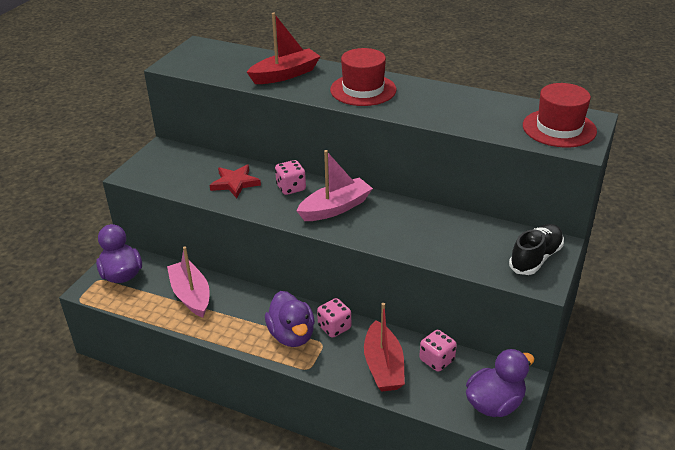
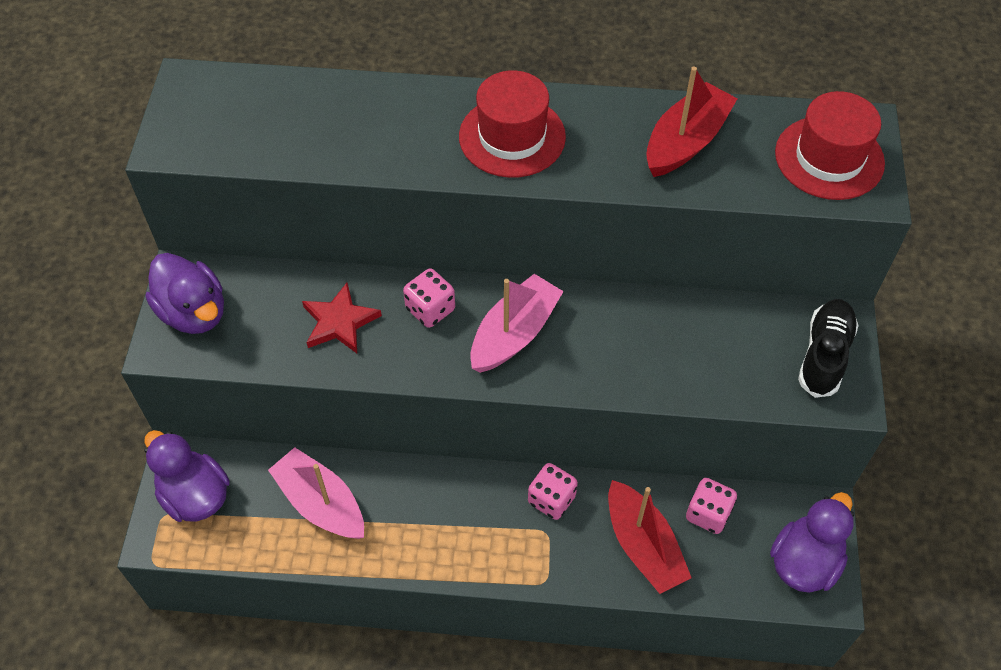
camera: 20 degrees left, 20 degrees up
(285, 75) = (372, 128): red boat -> red boat (686, 142)
(292, 335) = (498, 531): purple duck -> purple duck (194, 312)

